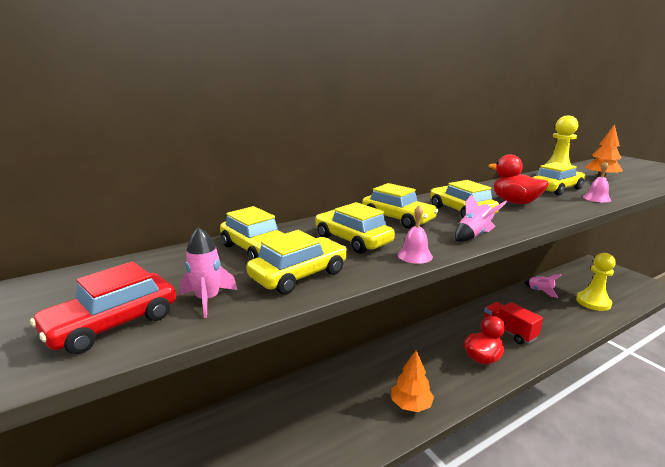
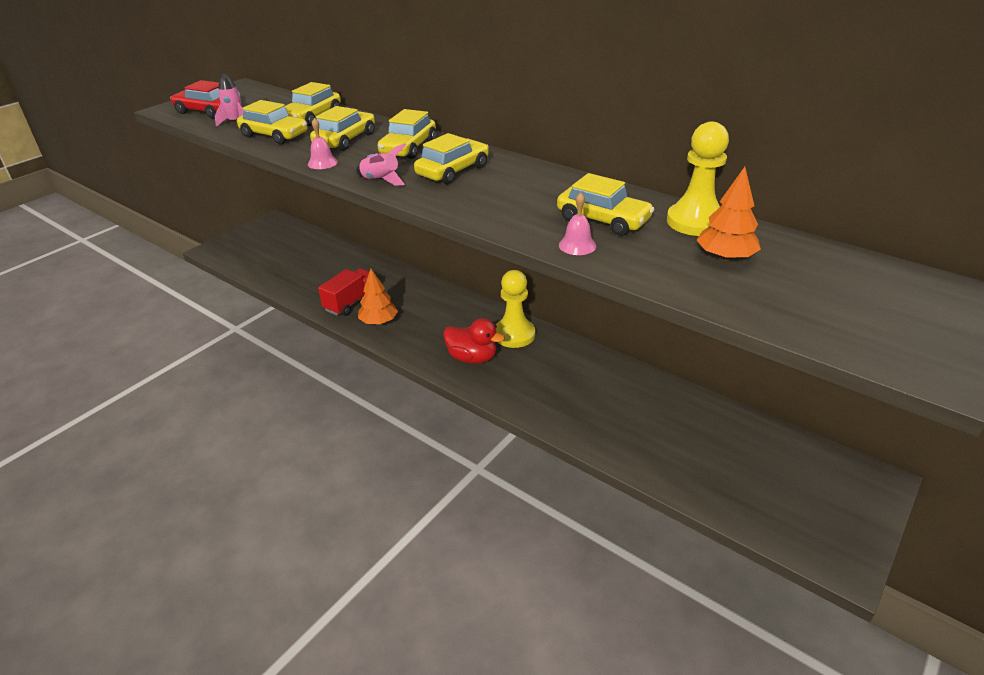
camera: 70 degrees right, 15 degrees up
(509, 331) = (540, 375): red truck -> red truck (351, 302)
(515, 202) = (511, 195): red duck -> none
(540, 291) = (680, 404): pink rocket -> none
(593, 302) = (689, 461): yellow pawn -> yellow pawn (514, 334)

